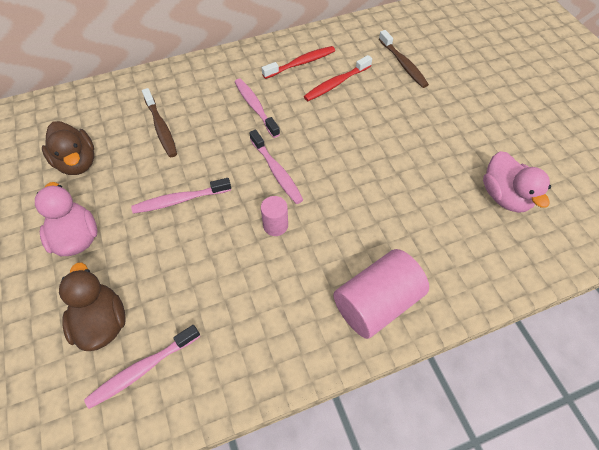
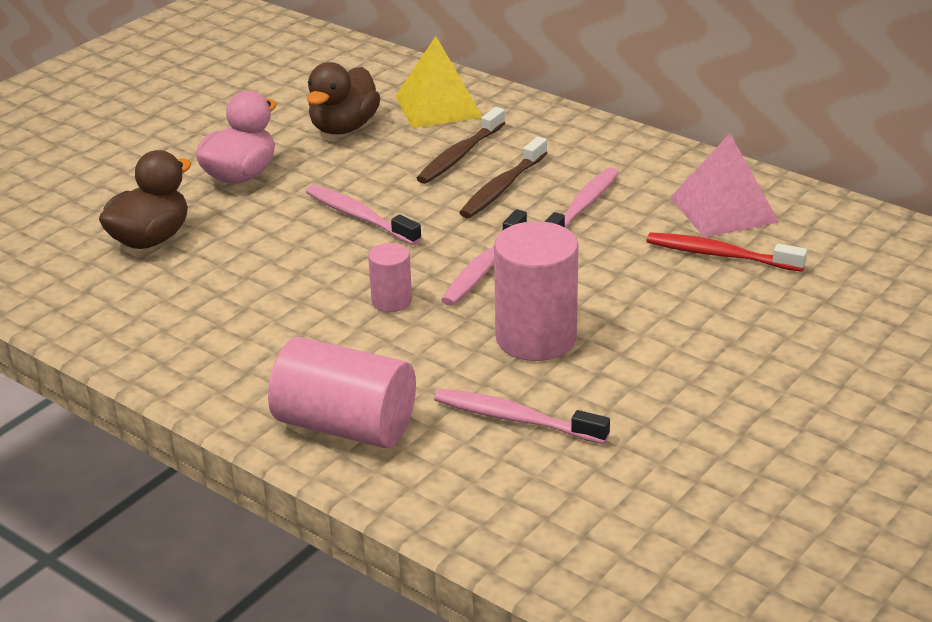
camera: 60 degrees right, 25 degrees down
(102, 112) = (438, 106): none -> yellow pyramid
(142, 369) = (115, 288): pink toothbrush -> pink toothbrush (515, 419)
(301, 63) = (723, 209): red toothbrush -> pink pyramid
(353, 182) = (536, 338): none -> pink cylinder
(403, 64) = (854, 302): brown toothbrush -> brown toothbrush (502, 187)
(504, 196) = (669, 495): pink duck -> none

